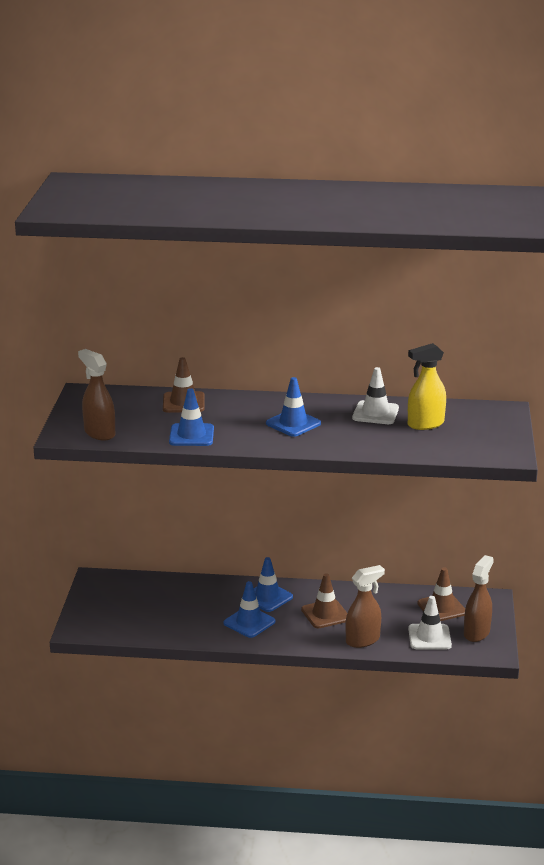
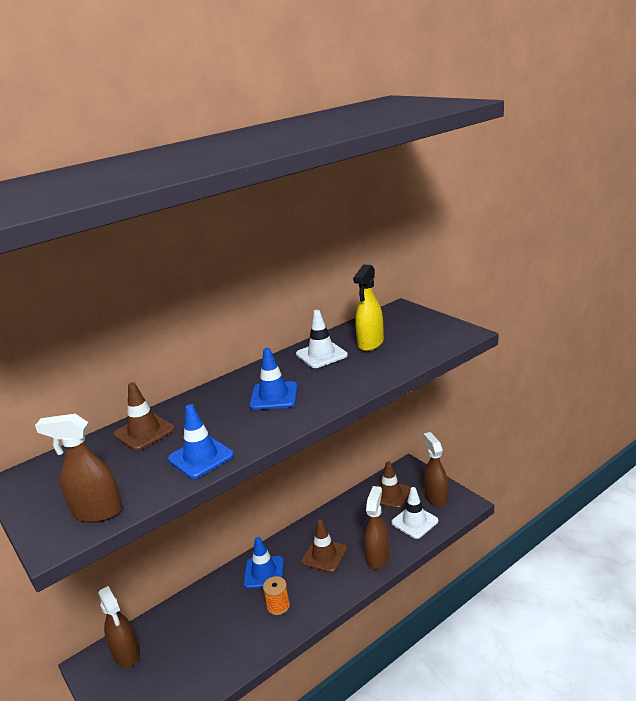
camera: 40 degrees left, 0 degrees up
(122, 587) = (126, 654): none -> brown spray bottle
(249, 622) = (278, 606): blue traffic cone -> orange spool

